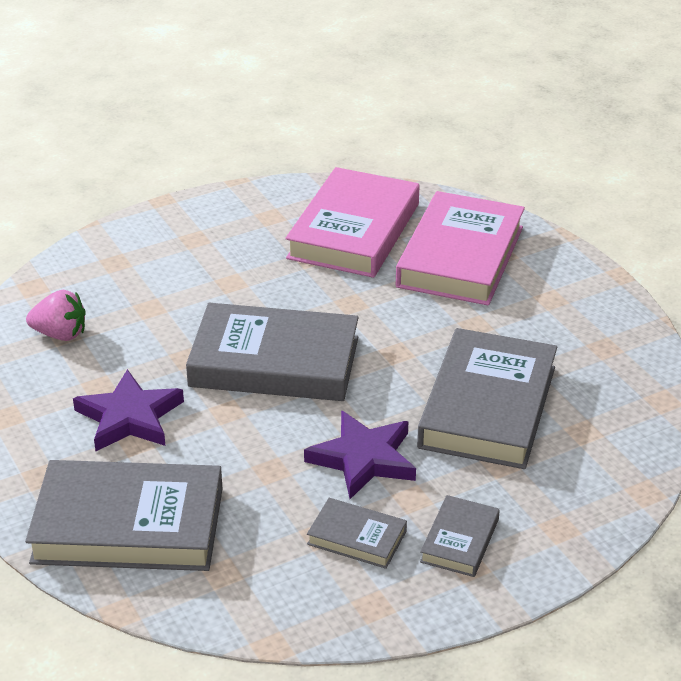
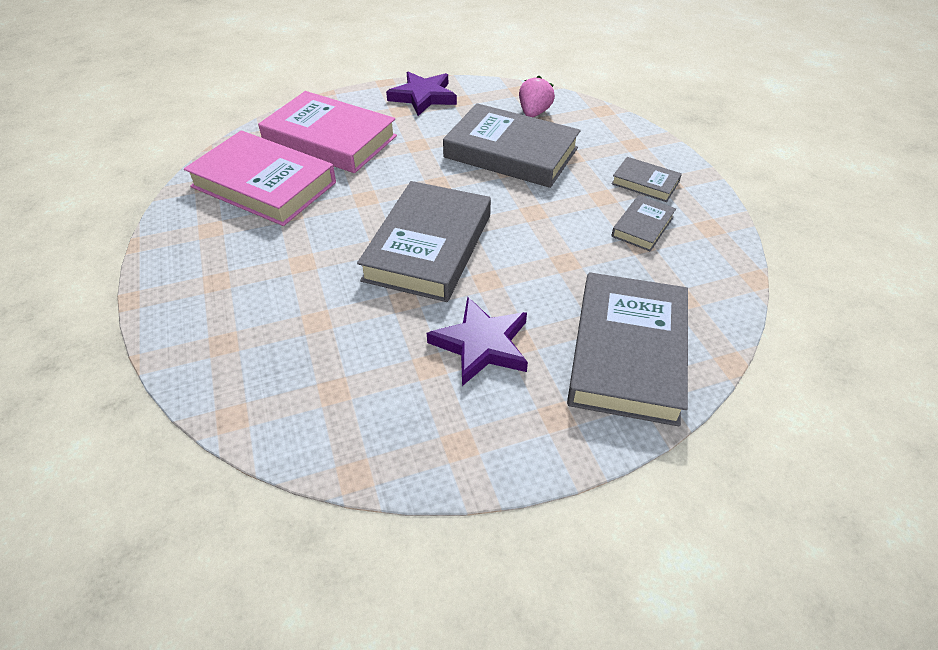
camera: 80 degrees left, 10 degrees up
(60, 334) = (332, 394): pink strawberry -> pink strawberry (534, 113)
(363, 459) = (558, 214): purple star -> purple star (423, 97)

